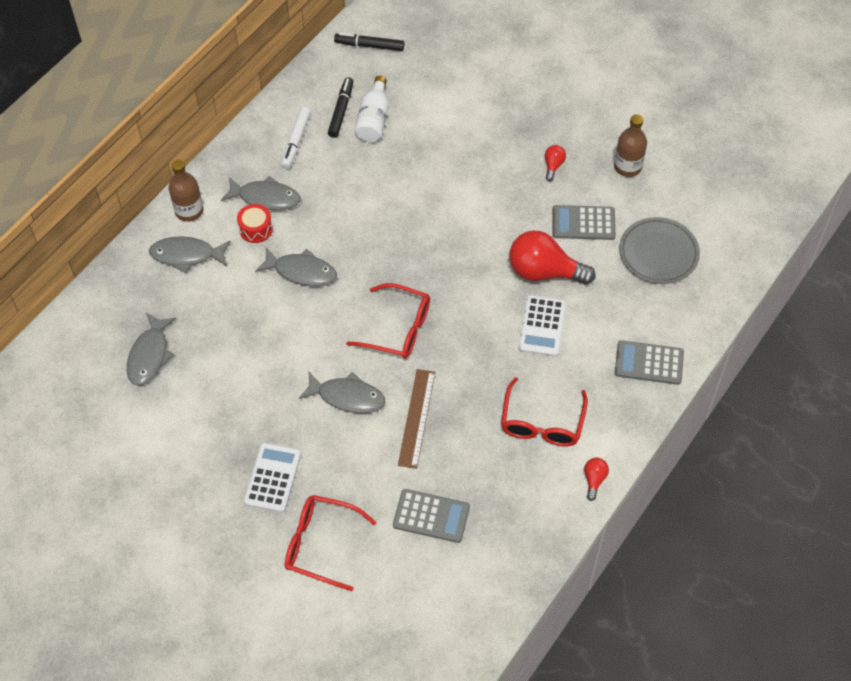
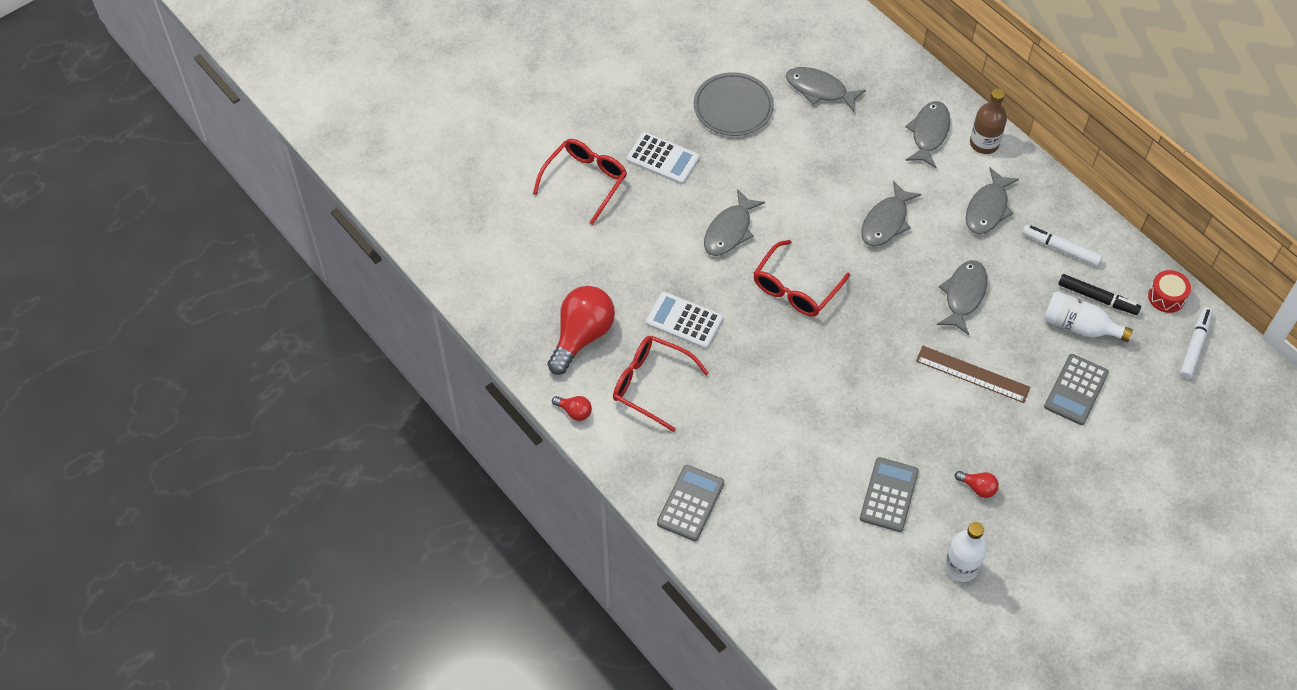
camera: 105 degrees right, 0 degrees up
(256, 229) = (949, 193): red drum -> red drum (1166, 297)
(366, 202) = (963, 295): none -> grey fish
(369, 46) = (1194, 346): black marker -> white marker
(417, 418) = (689, 281): brown ruler -> brown ruler (972, 374)
(431, 516) = (583, 269): grey calculator -> grey calculator (1076, 390)
(542, 326) = (764, 416): white calculator -> white calculator (684, 321)
(544, 271) = (833, 437): red light bulb -> red light bulb (582, 336)
(627, 167) = (961, 567): brown bottle -> white bottle
(658, 253) = (829, 559): grey plate -> grey plate (733, 107)

